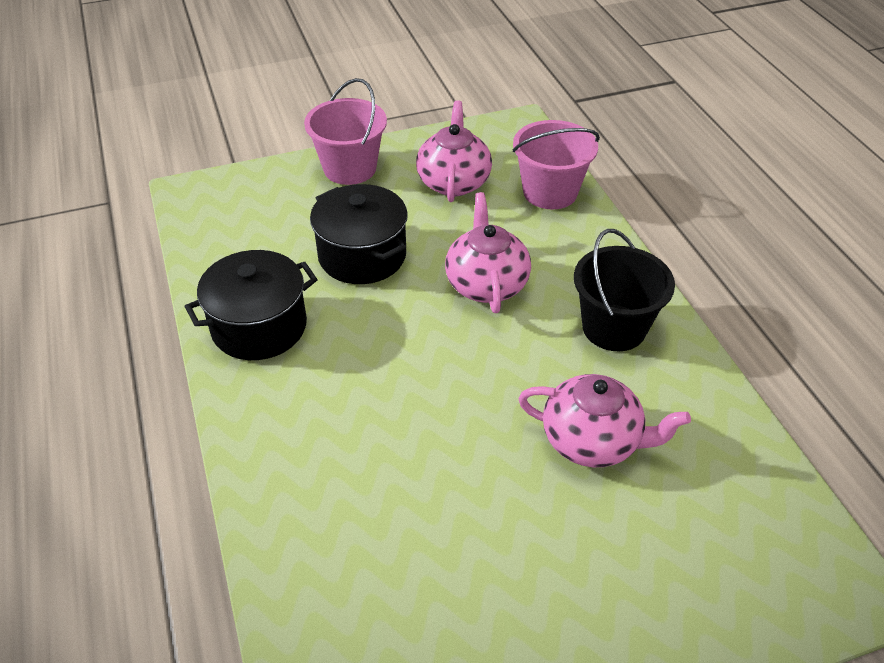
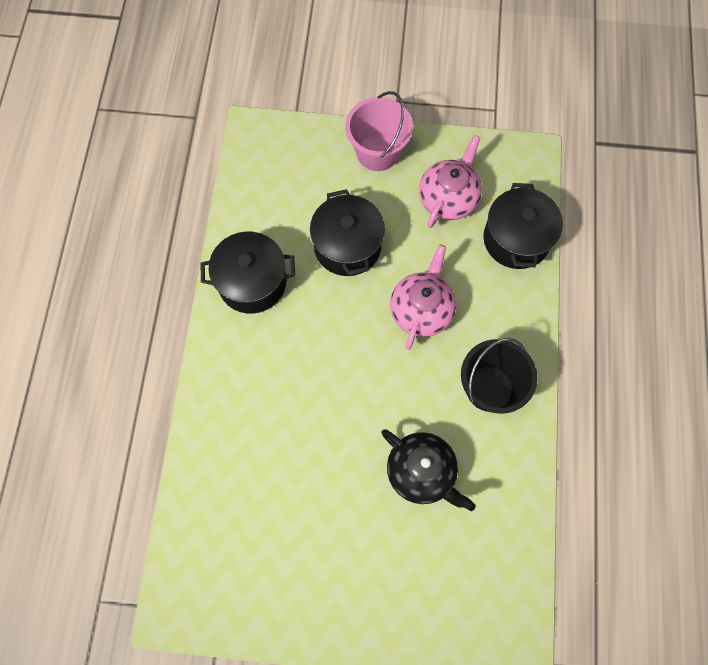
camera: 25 degrees right, 25 degrees up
(550, 192) = (516, 239): pink bucket -> black pot
(592, 441) = (421, 472): pink teapot -> black teapot

